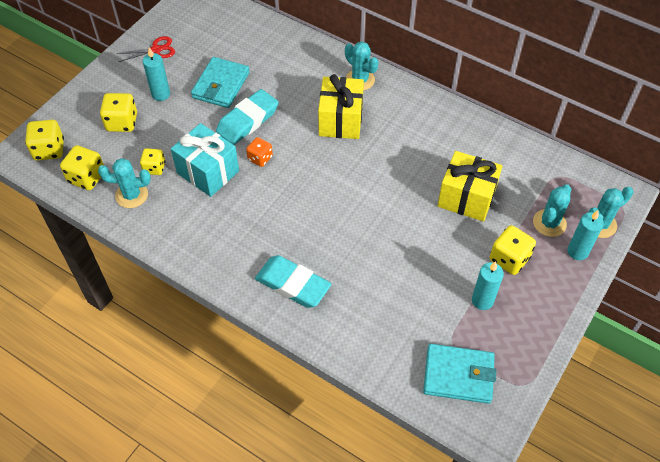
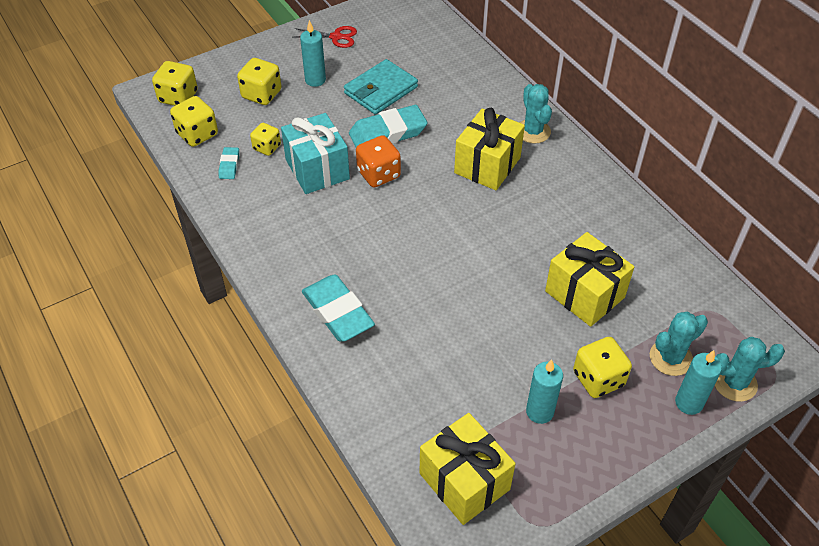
camera: 25 degrees right, 5 degrees down
(132, 195) = (229, 165): turquoise cactus -> turquoise eraser
(260, 158) = (378, 174): orange dice -> orange dice, size x1.52
(458, 375) = (464, 481): turquoise wallet -> yellow gift

